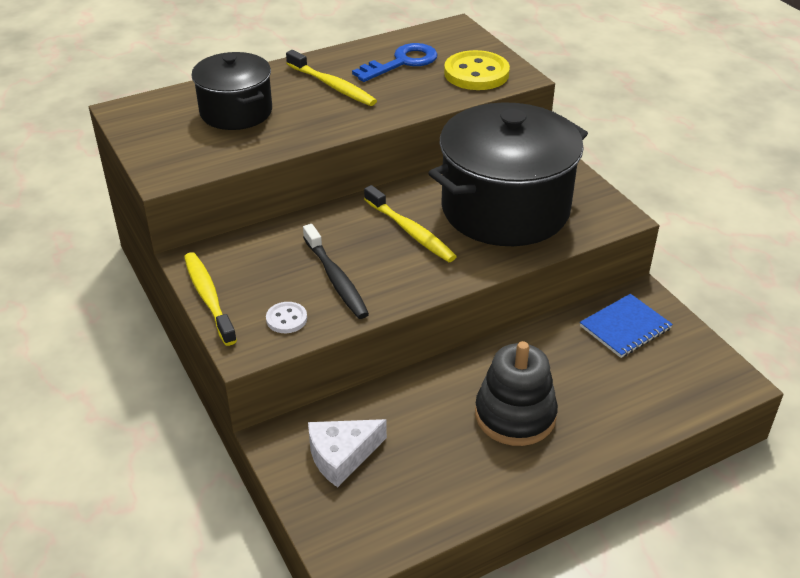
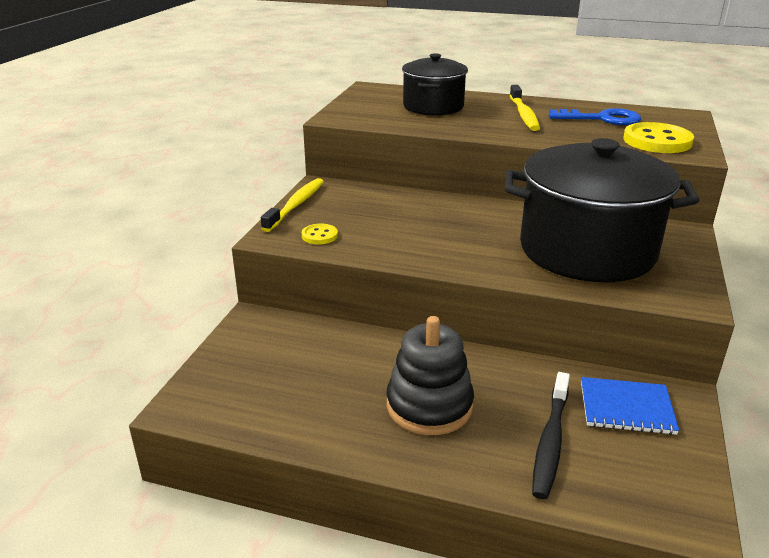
camera: 45 degrees right, 10 degrees down
(286, 319) = (319, 235): white button -> yellow button
(336, 279) = (387, 231): black toothbrush -> black toothbrush (551, 441)
(342, 456) = (273, 351): white cheese -> none
(410, 231) = (485, 230): yellow toothbrush -> none

